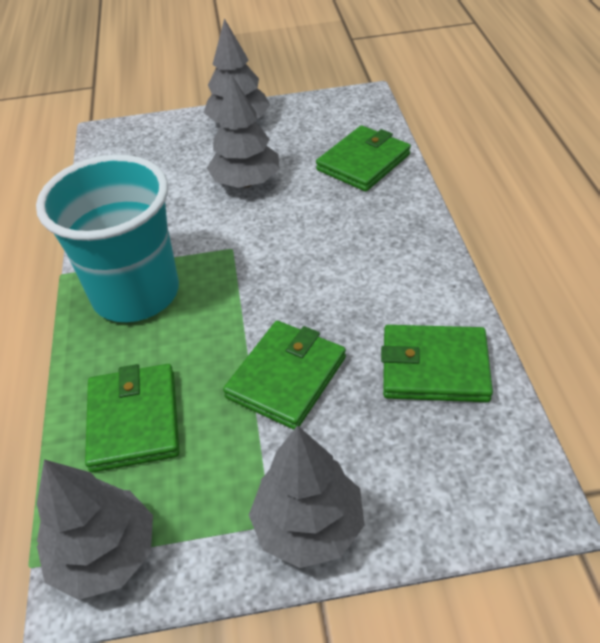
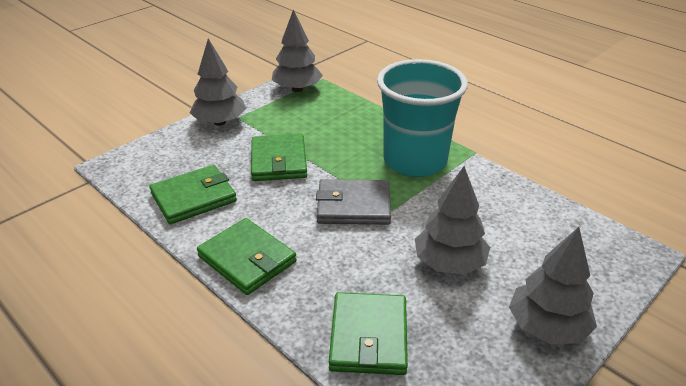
camera: 140 degrees right, 10 degrees down
(134, 420) = (338, 120): green wallet -> green wallet (247, 259)
(264, 268) = (353, 206): none -> grey wallet

